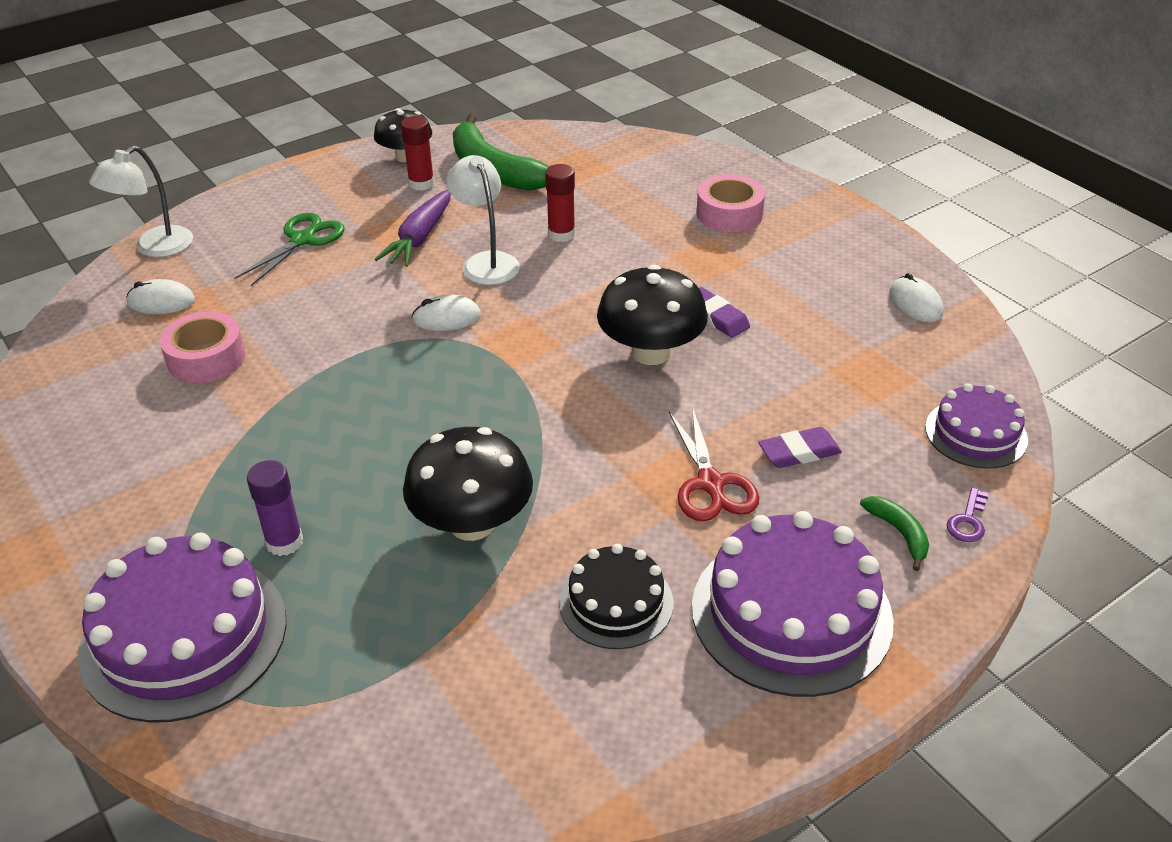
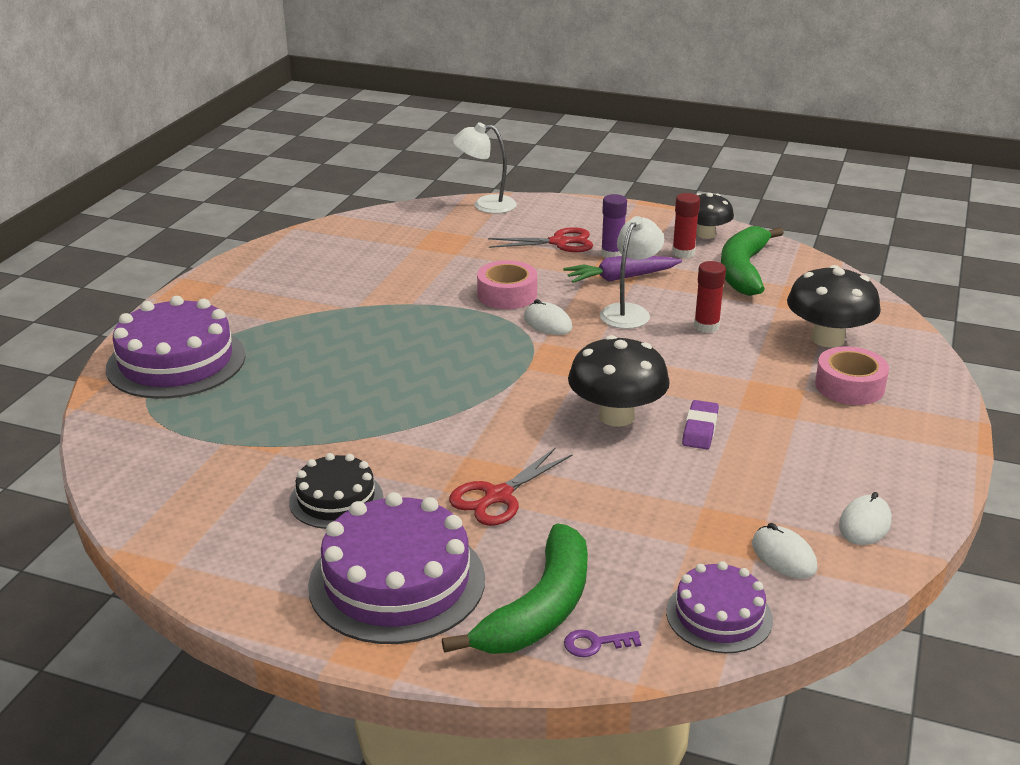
camera: 55 degrees right, 10 degrees down
(161, 301) = (439, 230): white mouse -> white mouse (783, 556)
(206, 358) = (405, 265): pink tape -> pink tape (507, 294)
(284, 542) = (276, 359): purple glue stick -> purple glue stick (612, 254)
(302, 240) = (559, 242): green scissors -> red scissors
(472, 523) = (356, 415): black mushroom -> black mushroom (827, 339)
(799, 452) = (581, 526): purple eraser -> none
(899, 533) = (539, 609): green banana -> green banana, size x2.21

